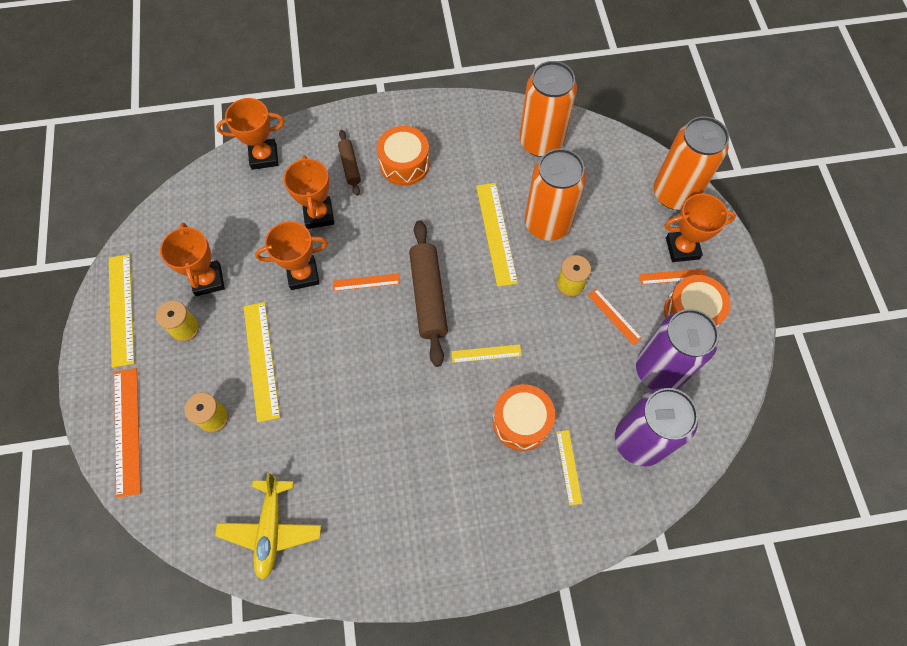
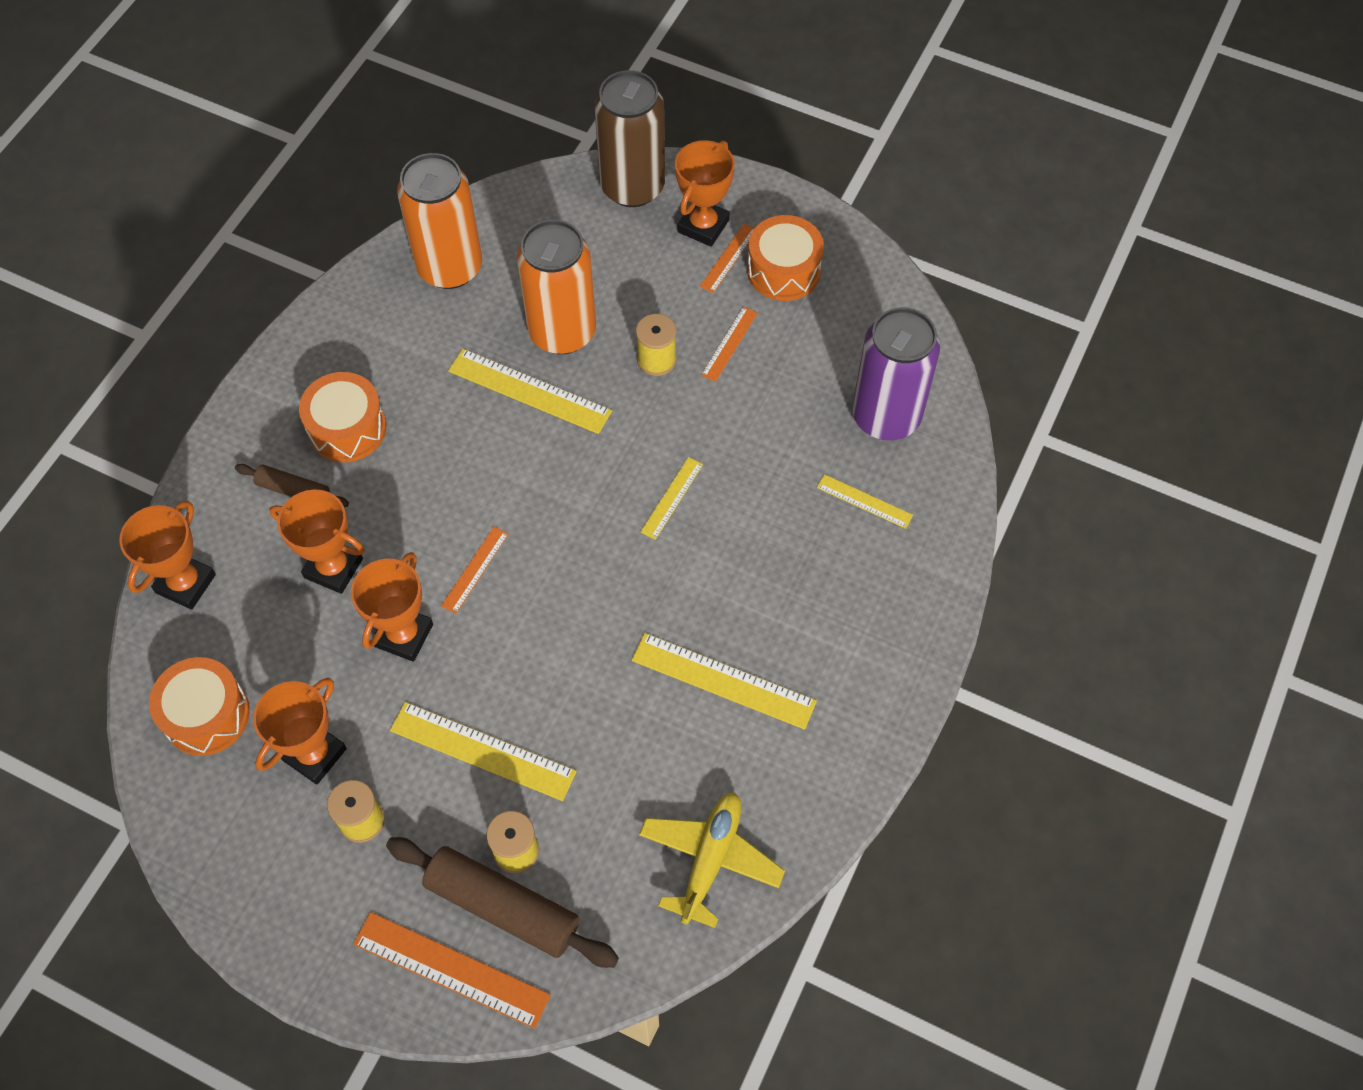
camera: 55 degrees left, 5 degrees down
(121, 309) = (264, 888): yellow ruler -> yellow ruler (723, 680)
(208, 280) = (314, 754): orange trophy -> orange trophy turned 75 degrees counterclockwise
(271, 529) = (710, 859): yellow plane -> yellow plane turned 105 degrees counterclockwise
(428, 296) = (551, 513): brown rolling pin -> brown rolling pin (503, 907)
(521, 421) = (779, 514): orange drum -> orange drum (206, 715)
(614, 316) = (729, 344): orange ruler -> orange ruler turned 60 degrees counterclockwise
(659, 370) = (823, 344): purple can -> none
(674, 194) = (632, 187): orange can -> brown can

